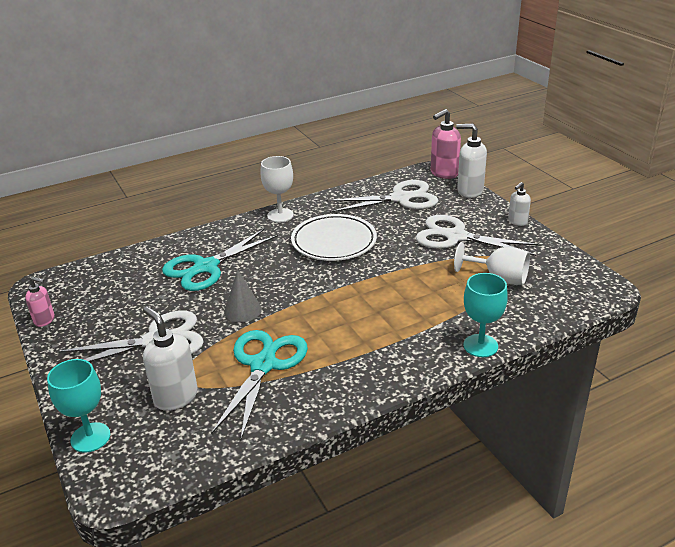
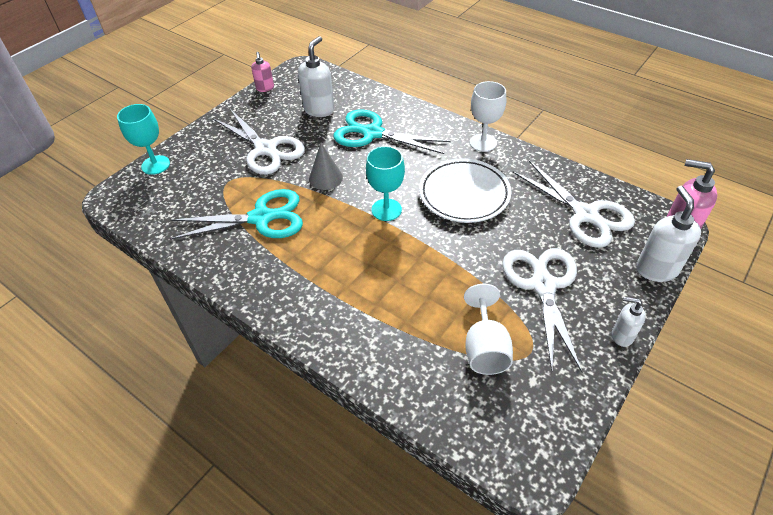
camera: 65 degrees right, 15 degrees up
(175, 397) = (207, 186): white soap dispenser -> white soap dispenser (319, 110)
(480, 346) = (354, 363): turquoise goblet -> turquoise goblet (386, 210)

